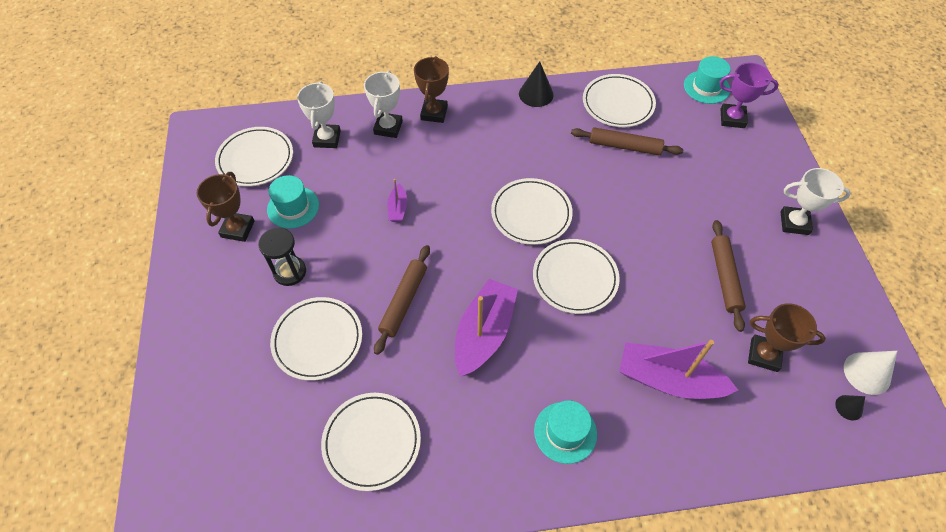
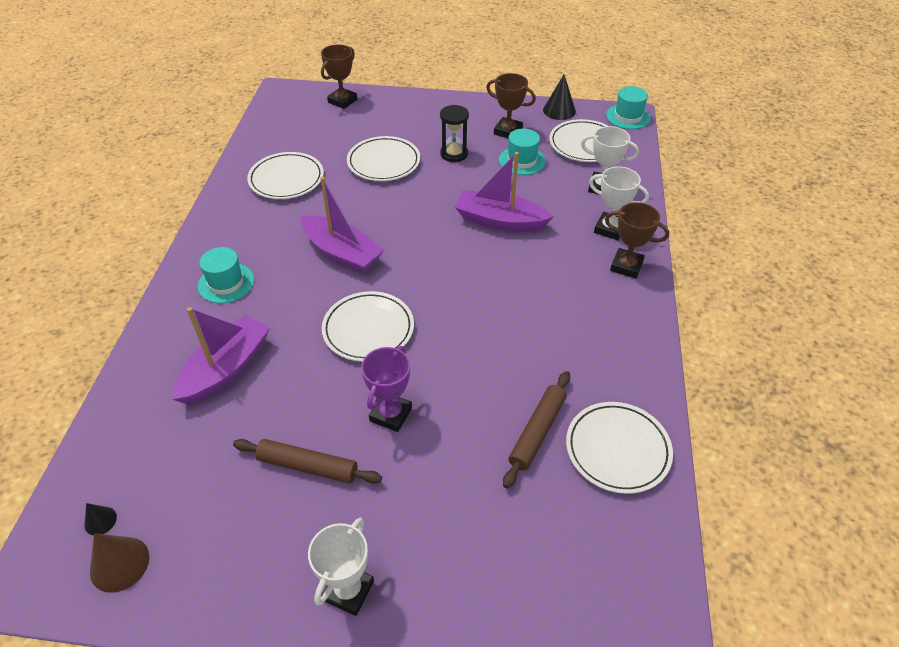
camera: 105 degrees right, 10 degrees down
(398, 208) = (500, 221): purple boat -> purple boat, size x2.12
(403, 301) = (397, 211): brown rolling pin -> none
(531, 214) = (461, 315): white plate -> none
(536, 94) = (647, 364): black cone -> black cone (559, 110)
(706, 87) = (639, 587): turquoise hat -> turquoise hat (628, 117)
(732, 118) = (563, 597): purple trophy -> purple trophy (390, 414)
(764, 355) = (201, 464): brown trophy -> brown trophy (342, 101)
(867, 373) = (119, 564): white cone -> brown cone

